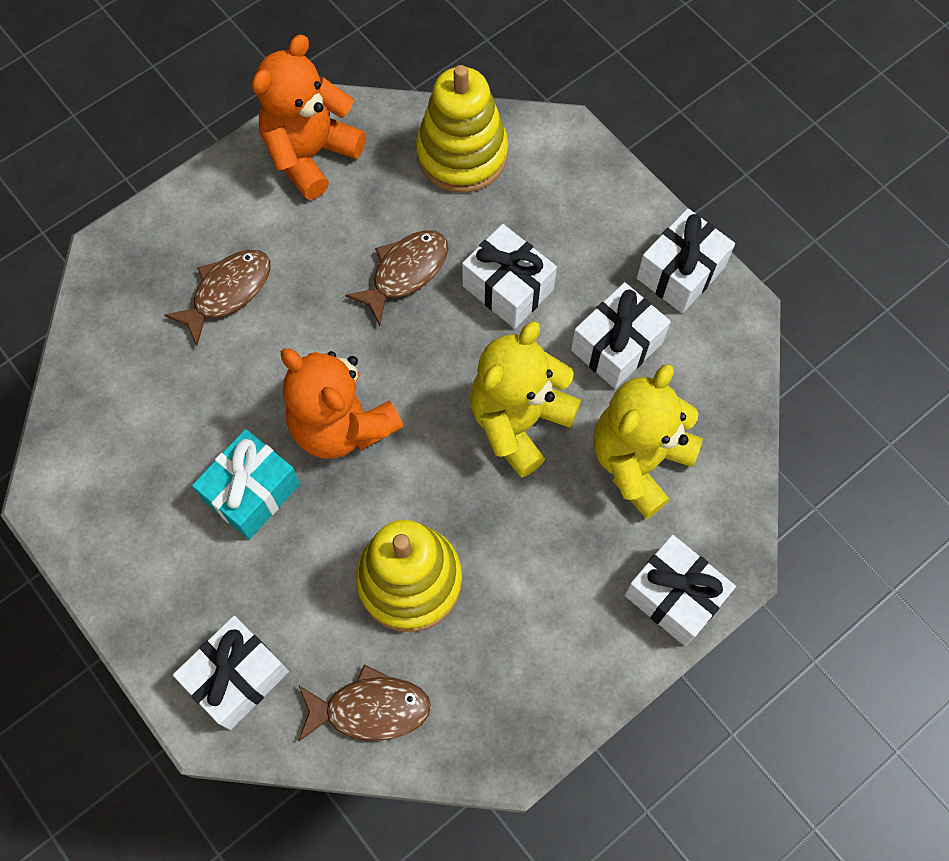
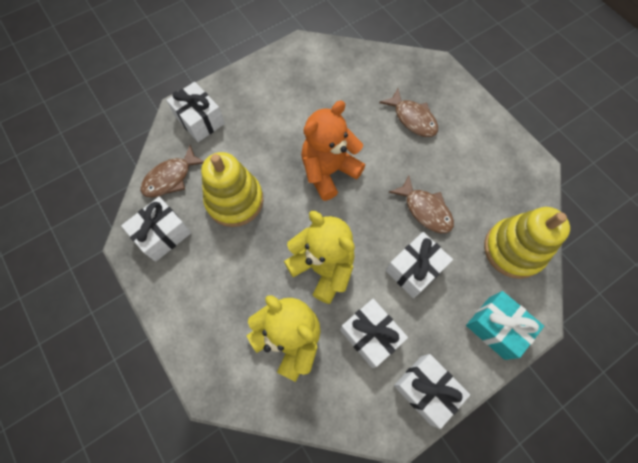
camera: 95 degrees right, 0 degrees up
(252, 492) = (294, 128): turquoise gift -> turquoise gift (496, 328)
(311, 154) = (506, 162): orange teddy bear -> none
(370, 709) = (171, 178): brown fish -> brown fish turned 45 degrees clockwise
(674, 596) = (198, 349): white gift -> white gift (163, 234)

